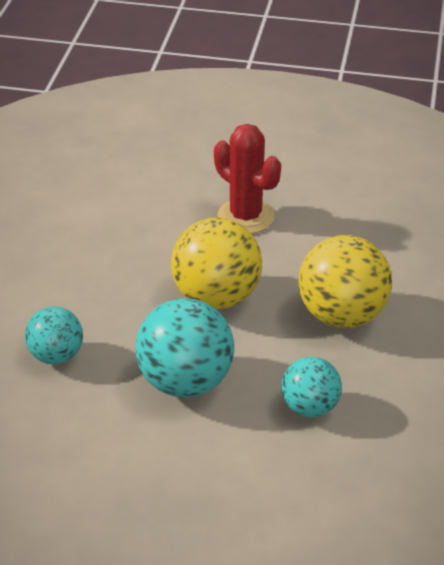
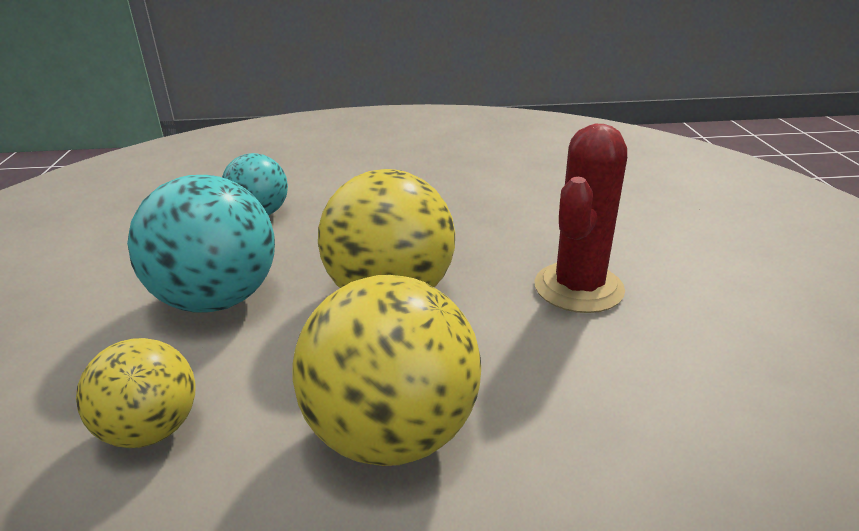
camera: 75 degrees right, 10 degrees down
(309, 407) = (152, 429): turquoise ball -> yellow ball

